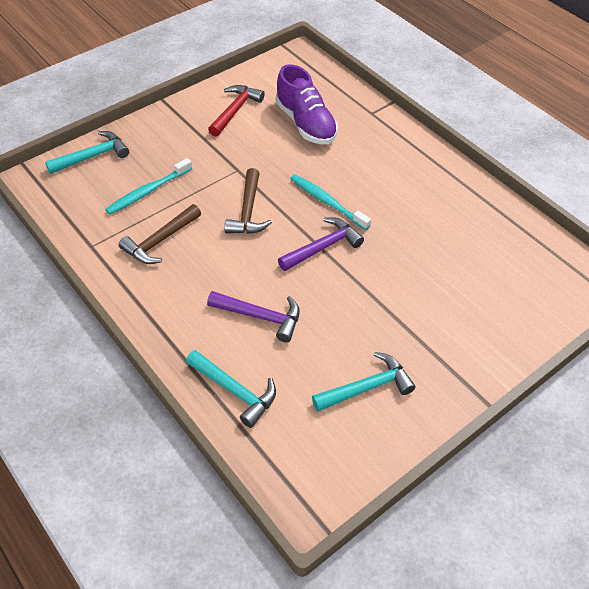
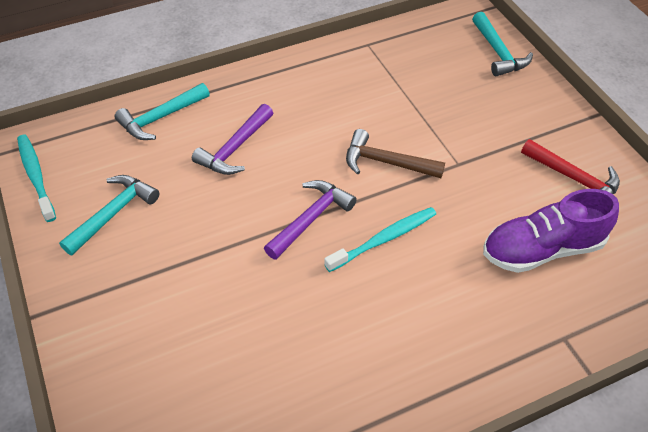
camera: 105 degrees right, 0 degrees up
(148, 191) = (436, 88): turquoise toothbrush -> turquoise toothbrush (36, 177)
(160, 241) = (360, 89): brown hammer -> none
(323, 247) = (311, 219): purple hammer -> purple hammer turned 120 degrees counterclockwise
(367, 387) = (113, 213): turquoise hammer -> turquoise hammer turned 135 degrees counterclockwise

